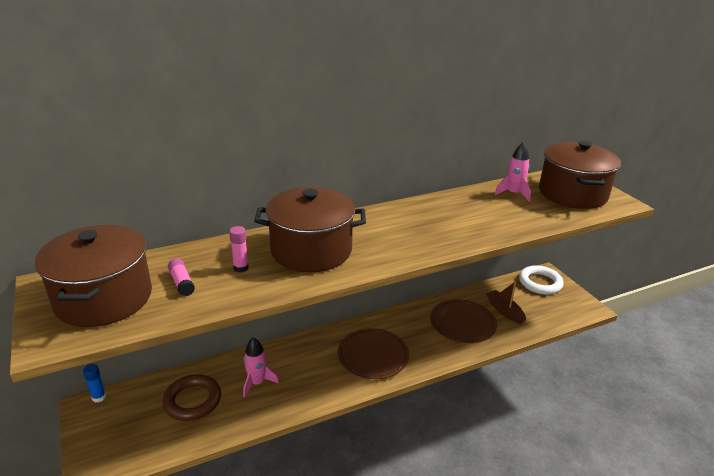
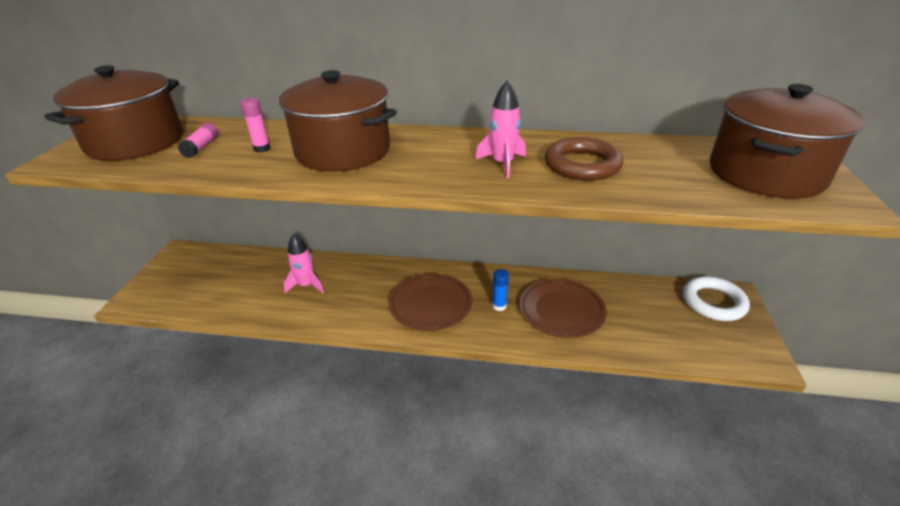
camera: 35 degrees right, 5 degrees up
(99, 397) = (193, 249): blue glue stick -> blue glue stick (499, 306)
(192, 400) = (246, 279): brown ring -> brown ring (582, 165)
(504, 311) = (629, 316): brown boat -> none
(513, 194) = (666, 153): pink rocket -> pink rocket (502, 164)

